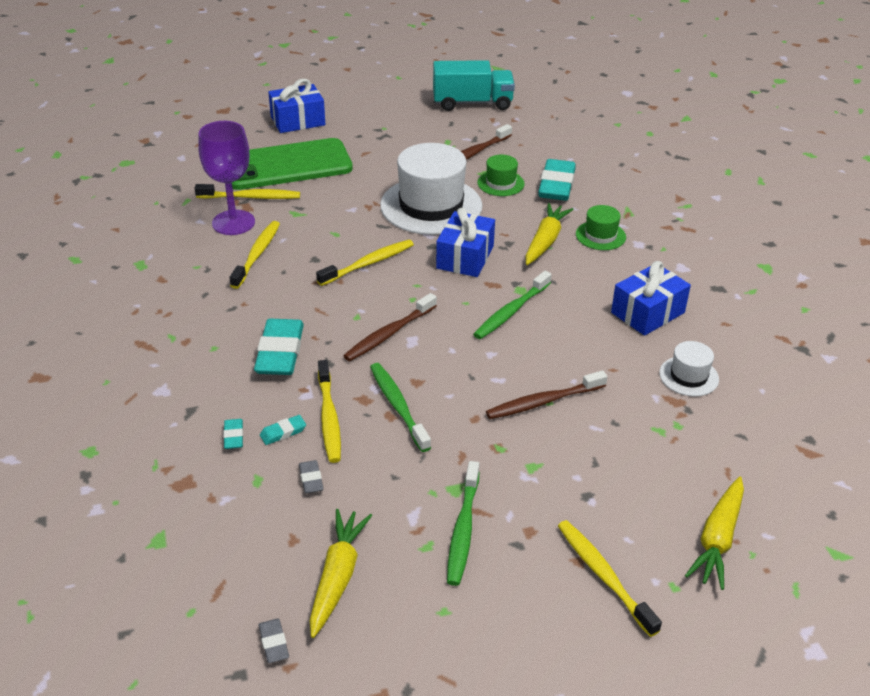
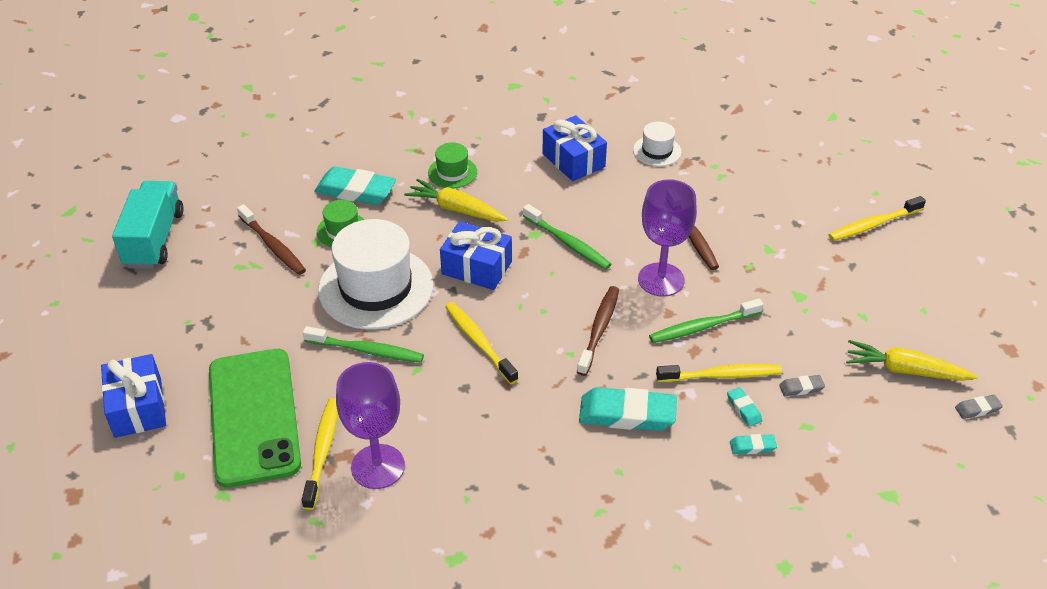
camera: 85 degrees left, 5 degrees up
(257, 254) = (449, 440): yellow toothbrush -> none
(389, 334) = (599, 329): brown toothbrush -> brown toothbrush turned 120 degrees counterclockwise
(463, 529) = (843, 294): green toothbrush -> green toothbrush (367, 350)
(466, 376) = (661, 280): none -> purple goblet
(717, 539) = (829, 166): yellow carrot -> none

